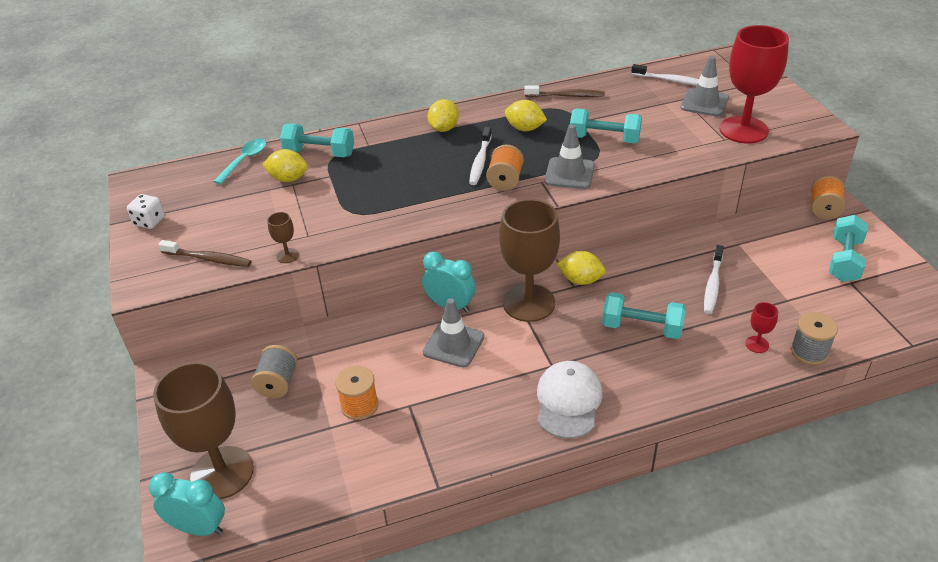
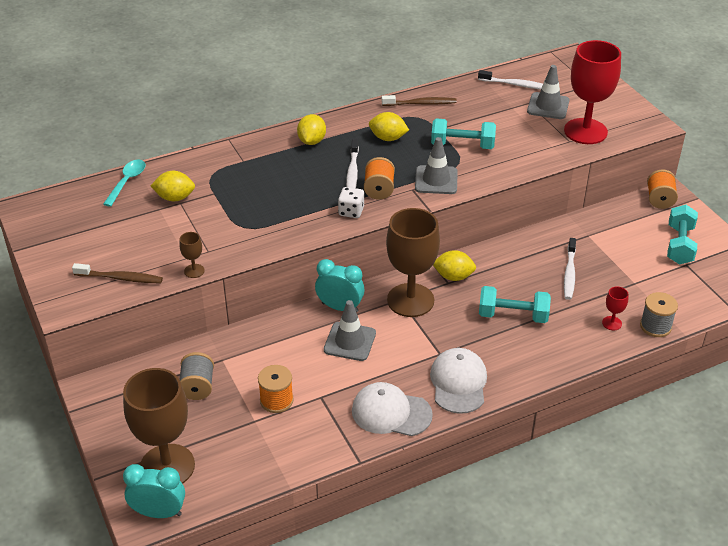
camera: 10 degrees left, 0 degrees up
(150, 221) = (52, 246): white dice -> white dice (351, 211)
(319, 153) = (198, 171): turquoise dumbbell -> none
(485, 430) = (391, 412): none -> white cap

